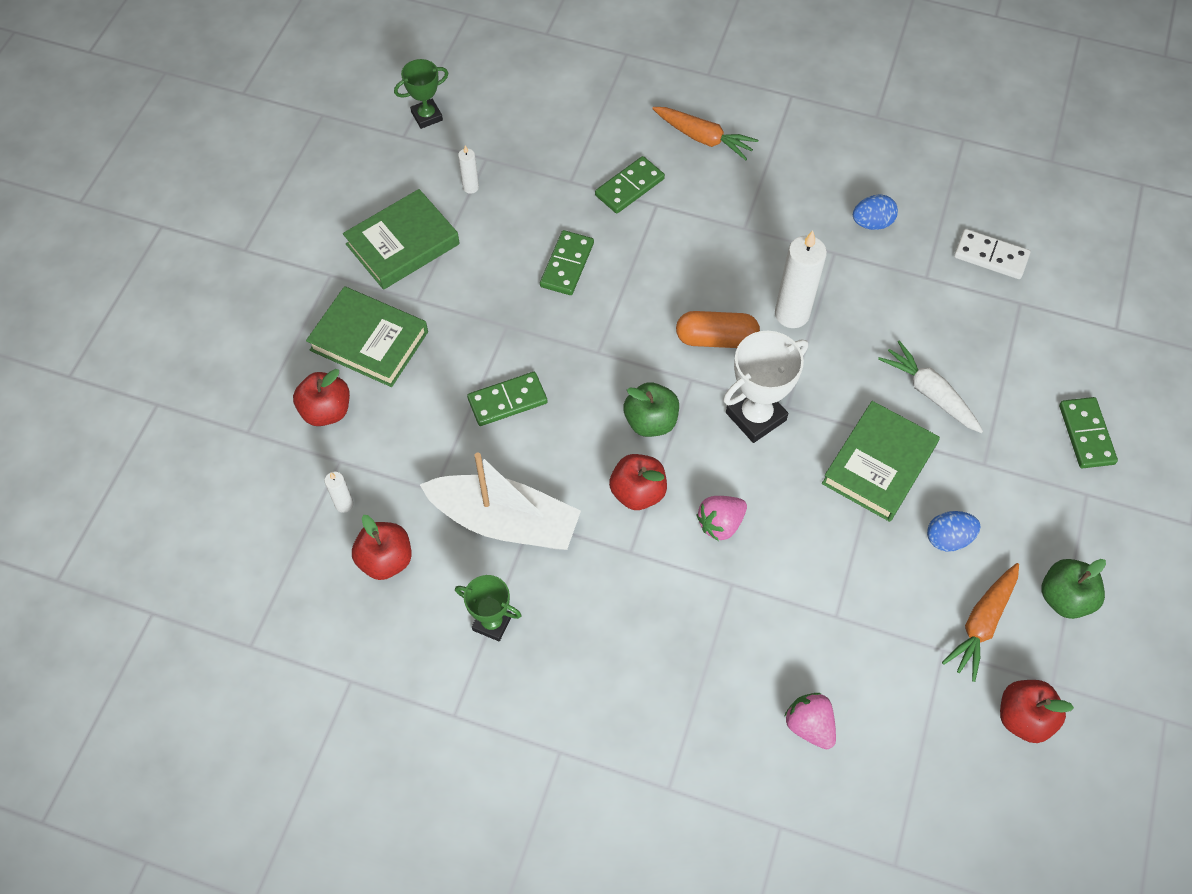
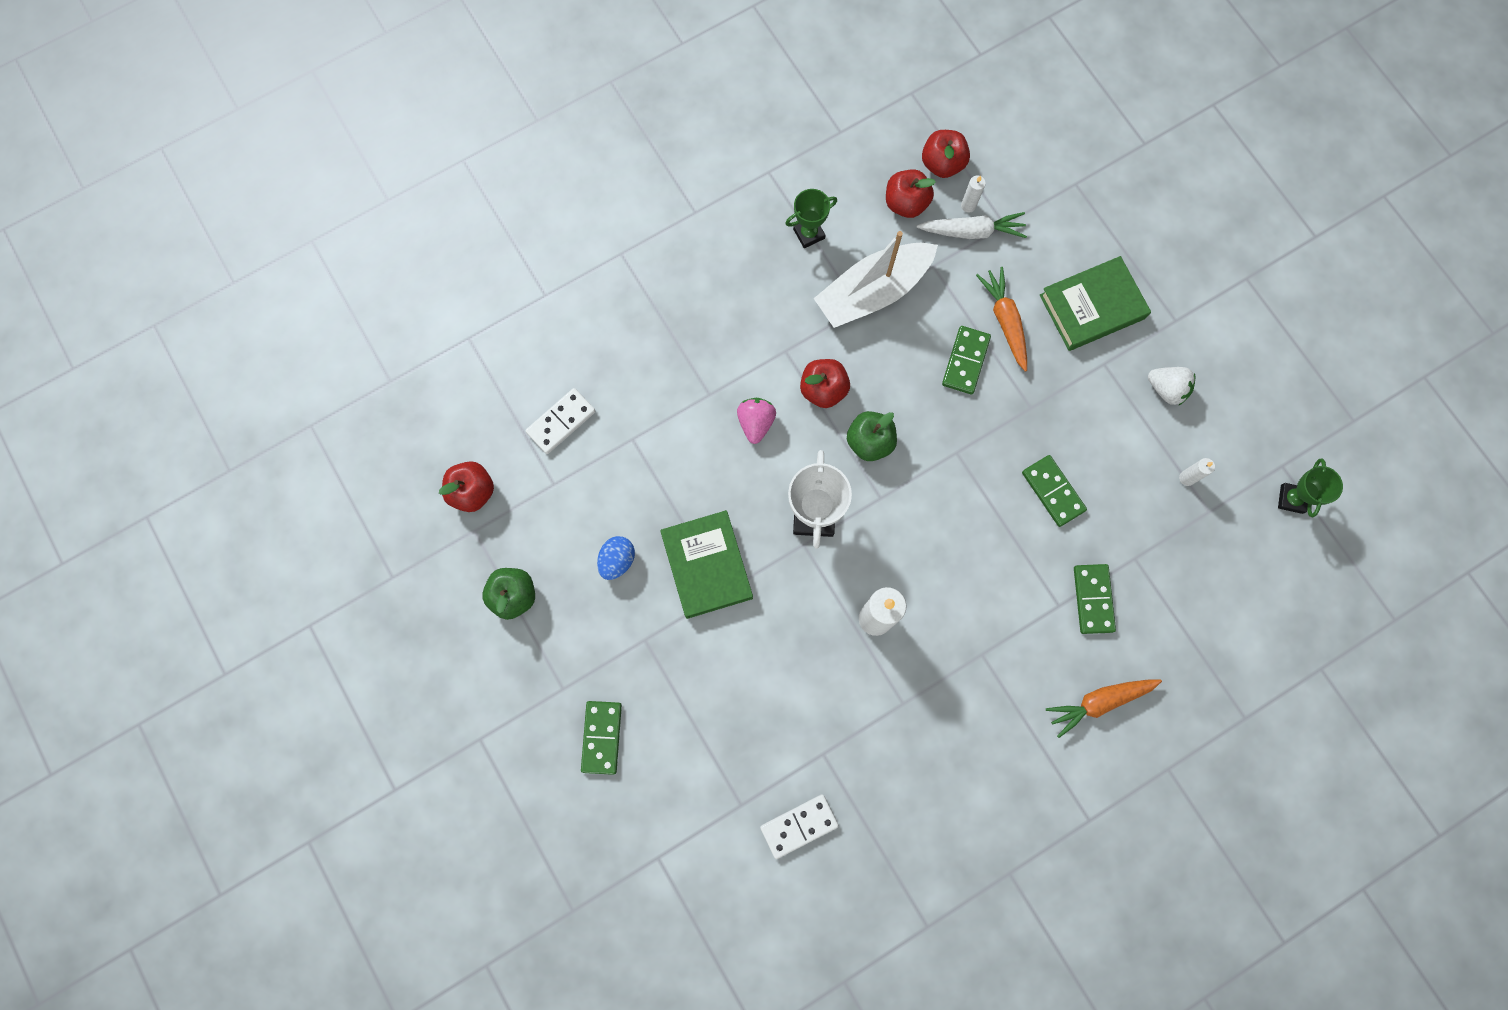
camera: 130 degrees right, 15 degrees up
(326, 411) = (1053, 242): red apple -> red apple (942, 164)
(402, 244) = (1166, 389): green book -> white strawberry
(716, 339) = (899, 544): orange capsule -> none
(809, 725) = (584, 362): pink strawberry -> none
(872, 223) = (906, 760): blue egg -> none
(884, 695) = (561, 422): none -> white domino
(930, 393) = (728, 656): white carrot -> white carrot (972, 231)
(981, 623) = (547, 525): orange carrot -> orange carrot (1005, 321)
(1086, 434) = (601, 737): green domino -> green domino turned 60 degrees clockwise

